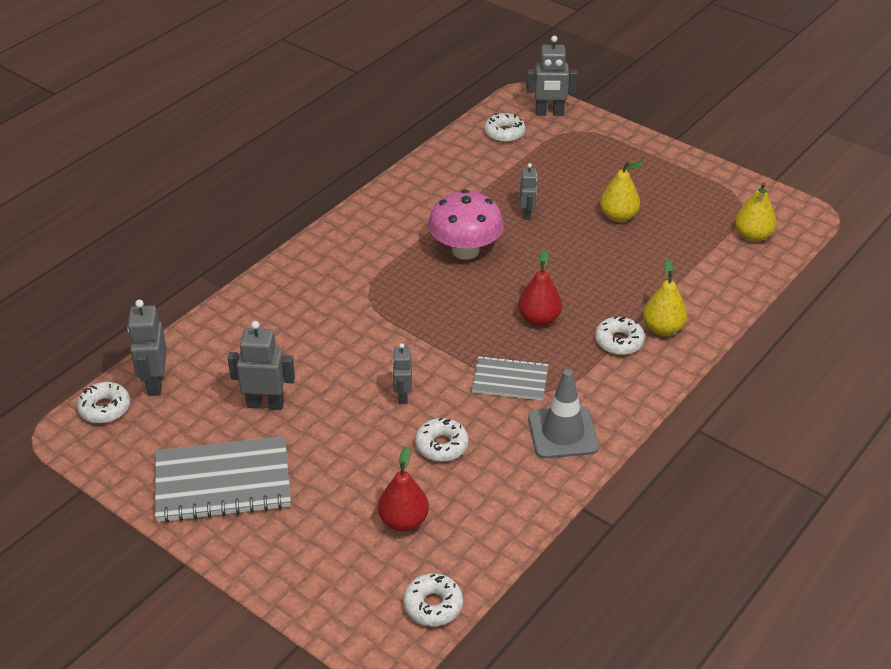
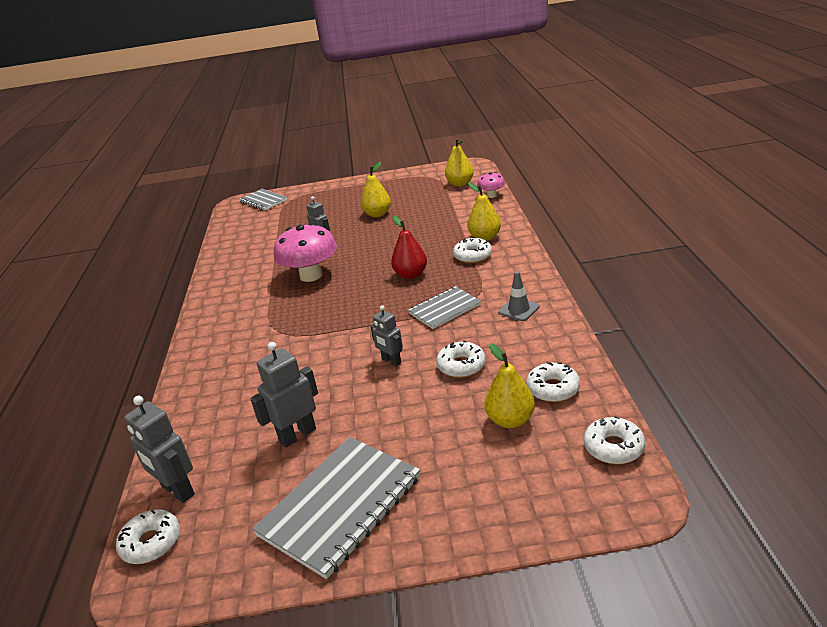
camera: 40 degrees left, 10 degrees down
(403, 521) = (510, 420): red pear -> yellow pear
(504, 133) = (249, 221): white donut -> white donut (553, 388)
(549, 113) = (263, 201): grey robot -> grey notebook
(562, 433) = (518, 309): grey traffic cone -> grey traffic cone, size x0.61
(756, 278) = (491, 195): none -> pink mushroom

